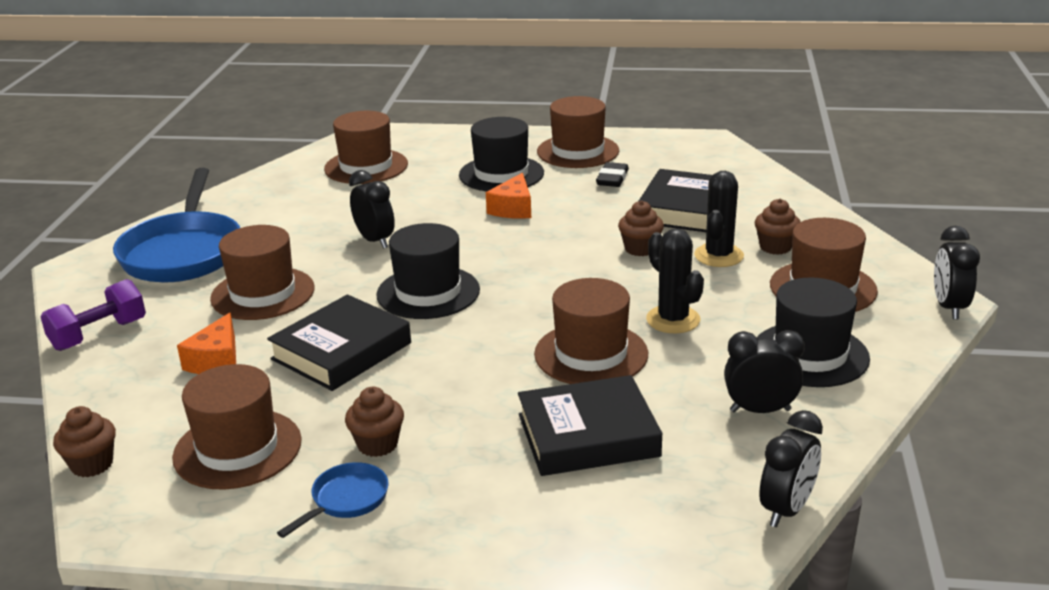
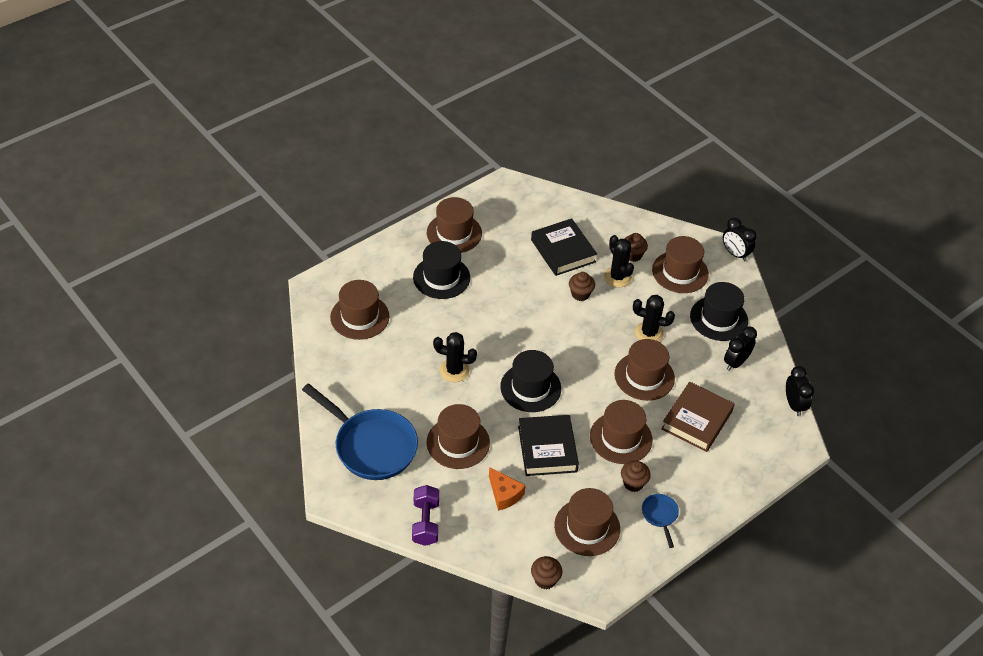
camera: 50 degrees left, 20 degrees up
(375, 241) = (454, 370): black clock -> black cactus
(448, 392) = (621, 438): none -> brown hat
(513, 209) = (486, 302): orange cheese -> none
(588, 435) = (696, 420): black book -> brown book
(612, 179) = (501, 247): black eraser -> none

